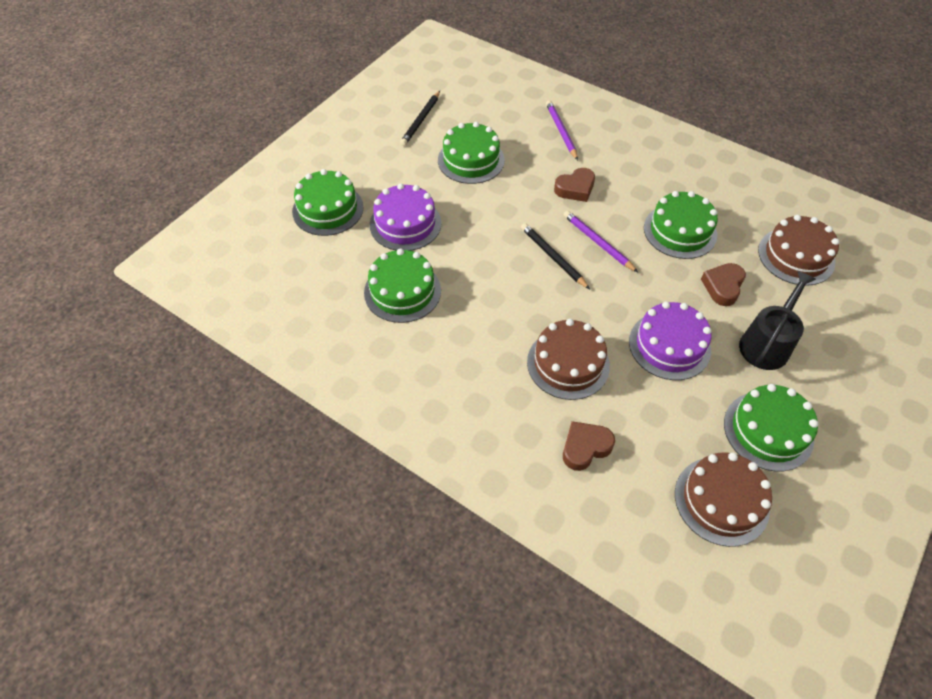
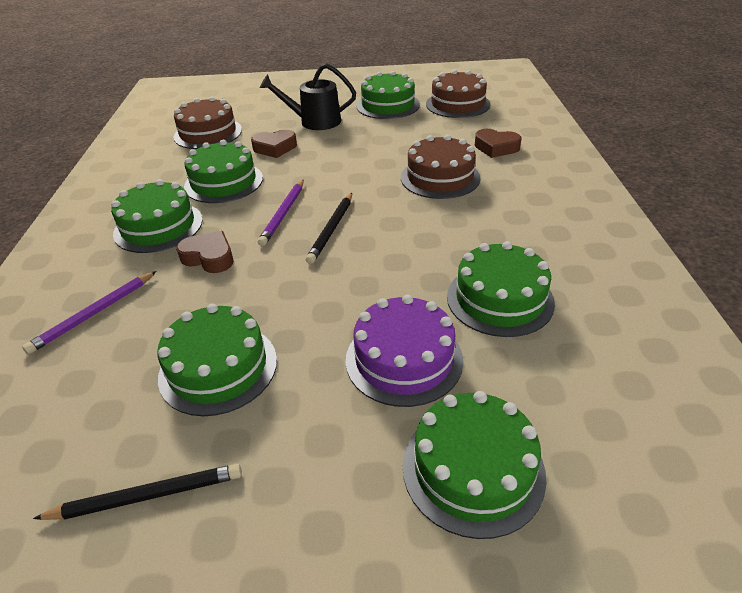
camera: 125 degrees left, 15 degrees down
(638, 178) = (158, 226): none -> green cake
(669, 345) = (363, 149): purple cake -> none

